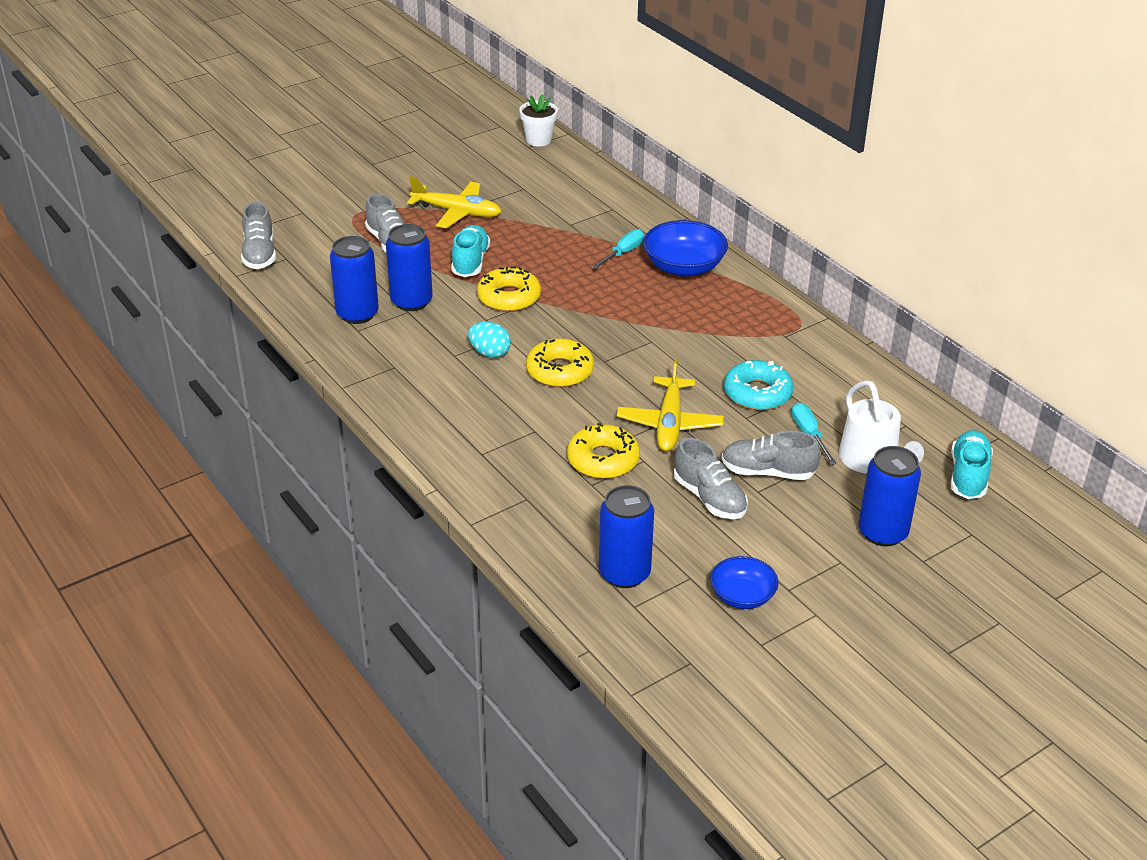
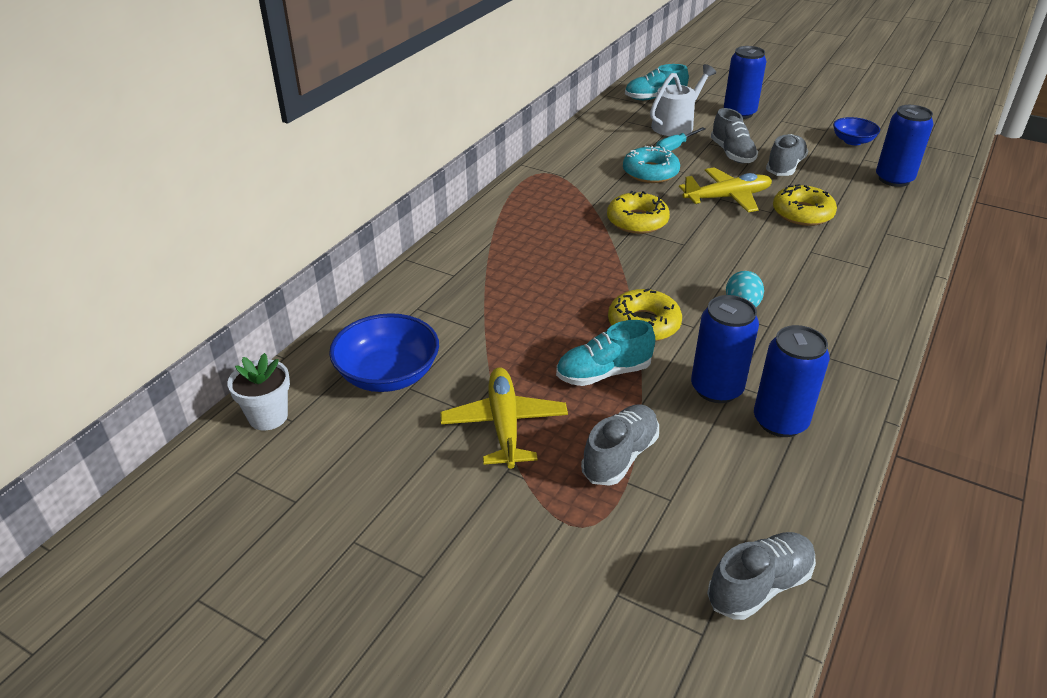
camera: 115 degrees left, 0 degrees up
(560, 371) = (723, 261): yellow donut -> yellow donut (637, 221)
(623, 253) = (502, 278): turquoise screwdriver -> none
(684, 267) = (500, 240): blue bowl -> blue bowl (388, 374)

